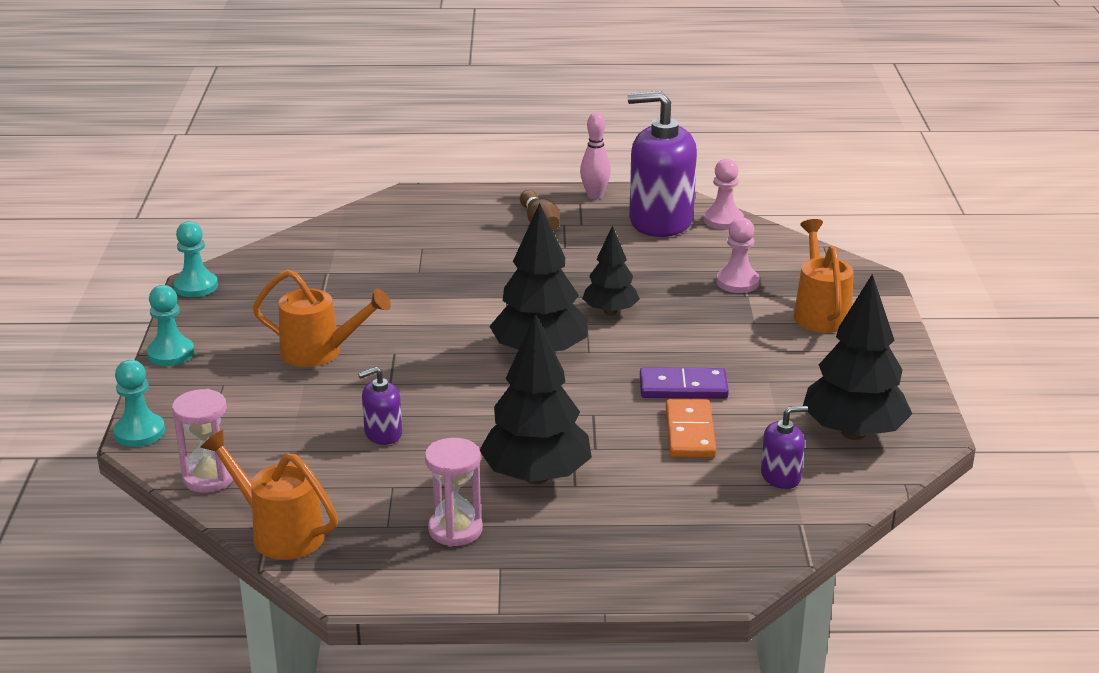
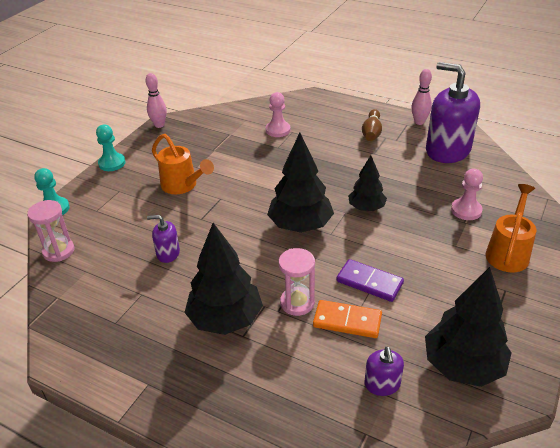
camera: 30 degrees right, 10 degrees up
(196, 286) = (159, 125): turquoise pawn -> pink bowling pin
(279, 532) = (58, 303): orange watering can -> none
(455, 530) = (147, 342): pink hourglass -> pink hourglass (297, 303)
(690, 432) = (347, 321): orange domino -> orange domino turned 75 degrees clockwise
(723, 220) = (490, 160): pink pawn -> pink pawn (278, 130)
(781, 476) = (382, 384): purple soap dispenser -> purple soap dispenser turned 75 degrees clockwise

